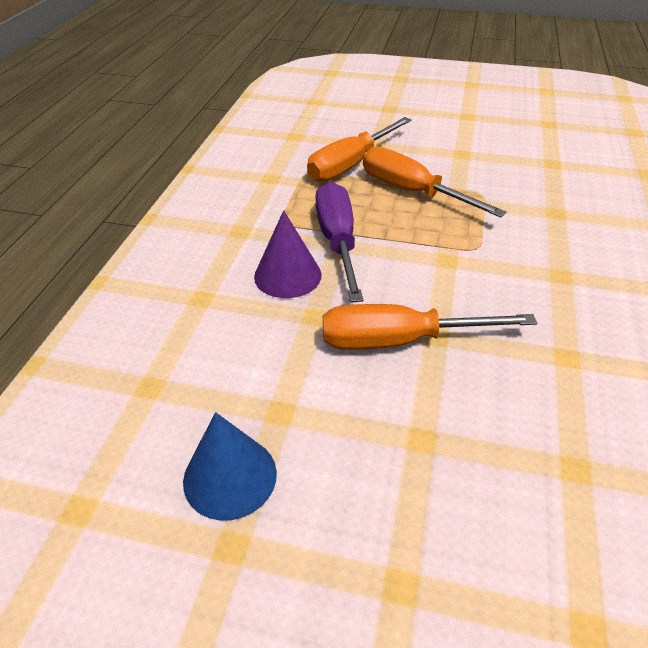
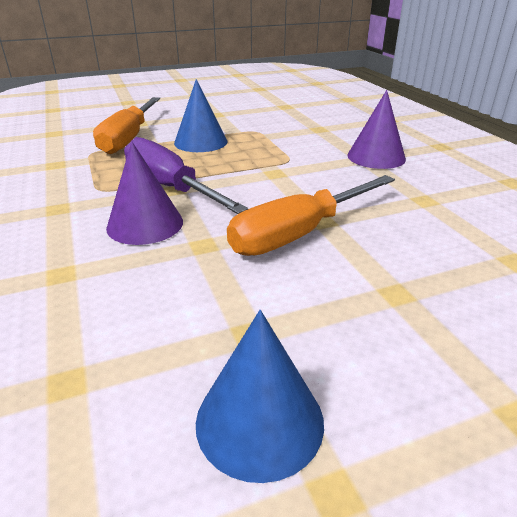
camera: 35 degrees left, 10 degrees down
(411, 192) = (200, 142): orange screwdriver -> blue cone
(577, 279) = (376, 157): none -> purple cone

